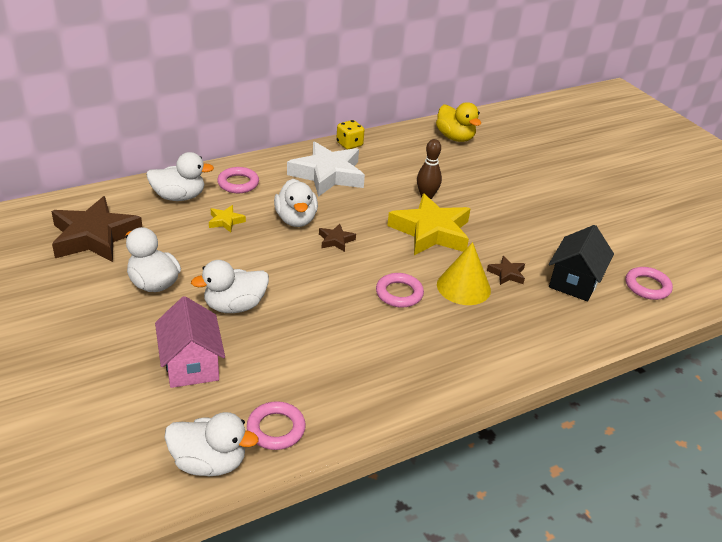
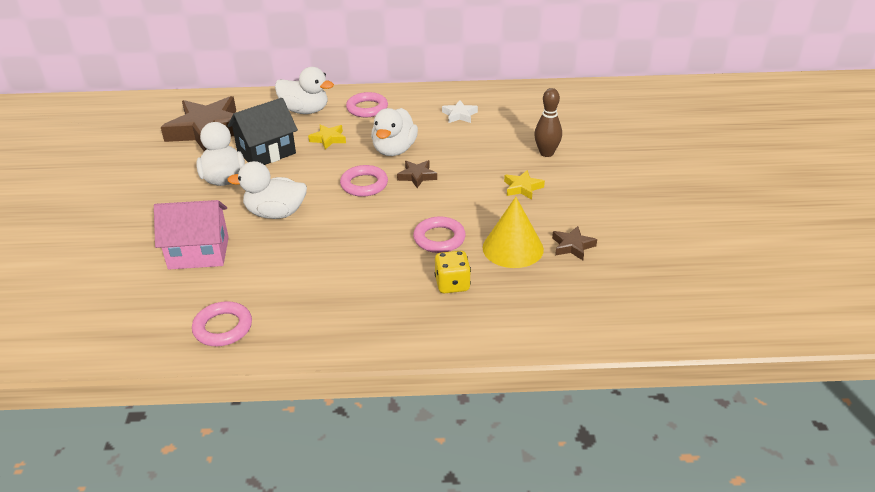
camera: 30 degrees right, 0 degrees up
(191, 364) = (199, 253): pink house -> pink house turned 75 degrees clockwise
(209, 463) = (145, 338): white duck -> none
(327, 174) = (459, 115): white star -> white star, size x0.43
(349, 144) = (505, 91): yellow dice -> yellow dice (452, 284)
(431, 232) = (522, 188): yellow star -> yellow star, size x0.43
(455, 137) = (627, 102): yellow duck -> none
(574, 281) = (647, 272): black house -> black house (266, 152)
(647, 286) = (737, 298): pink ring -> pink ring (364, 184)

